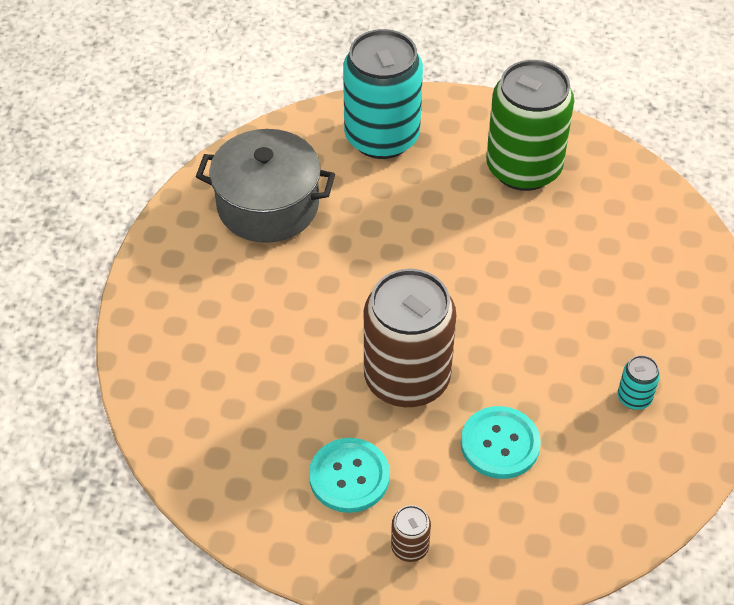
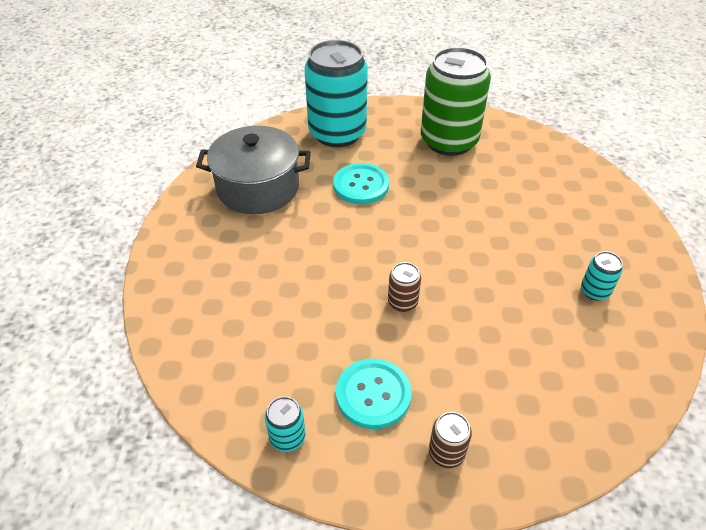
camera: 10 degrees left, 5 degrees down
(252, 506) = (287, 437): none -> turquoise can
(407, 378) = (402, 302): brown can -> brown can, size x0.40
(500, 444) = (498, 345): turquoise button -> turquoise button (361, 185)

